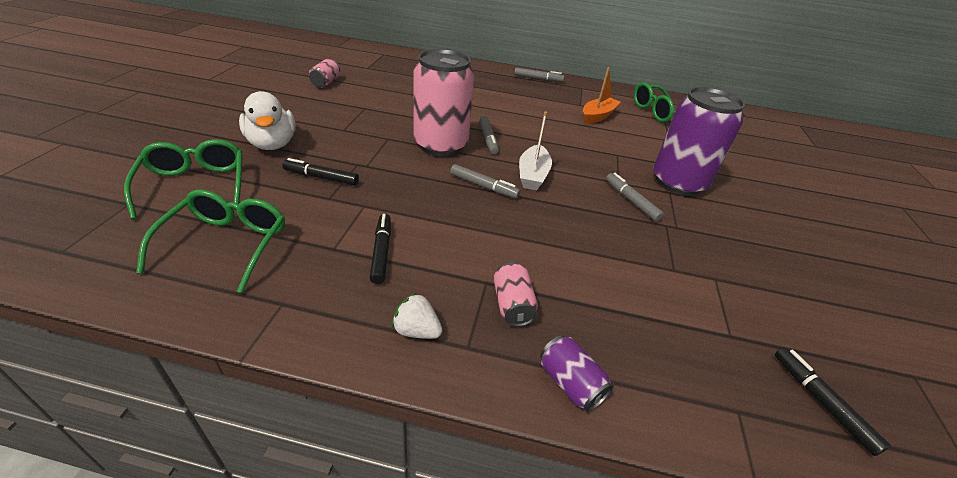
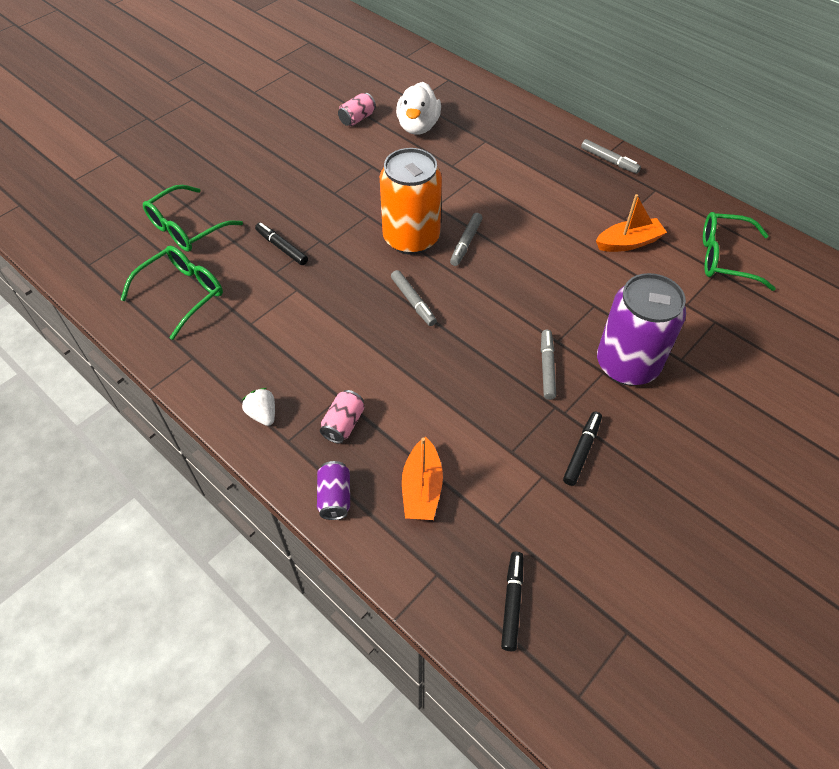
camera: 35 degrees right, 15 degrees up
(195, 185) = (187, 228): green glasses -> green glasses turned 150 degrees counterclockwise
(272, 144) = (264, 196): white duck -> white duck (418, 126)
(381, 252) = (281, 340): black marker -> black marker (582, 451)
(441, 145) = (411, 238): pink can -> orange can
(532, 175) = (473, 303): white boat -> none
(640, 333) = (422, 488): none -> orange boat

